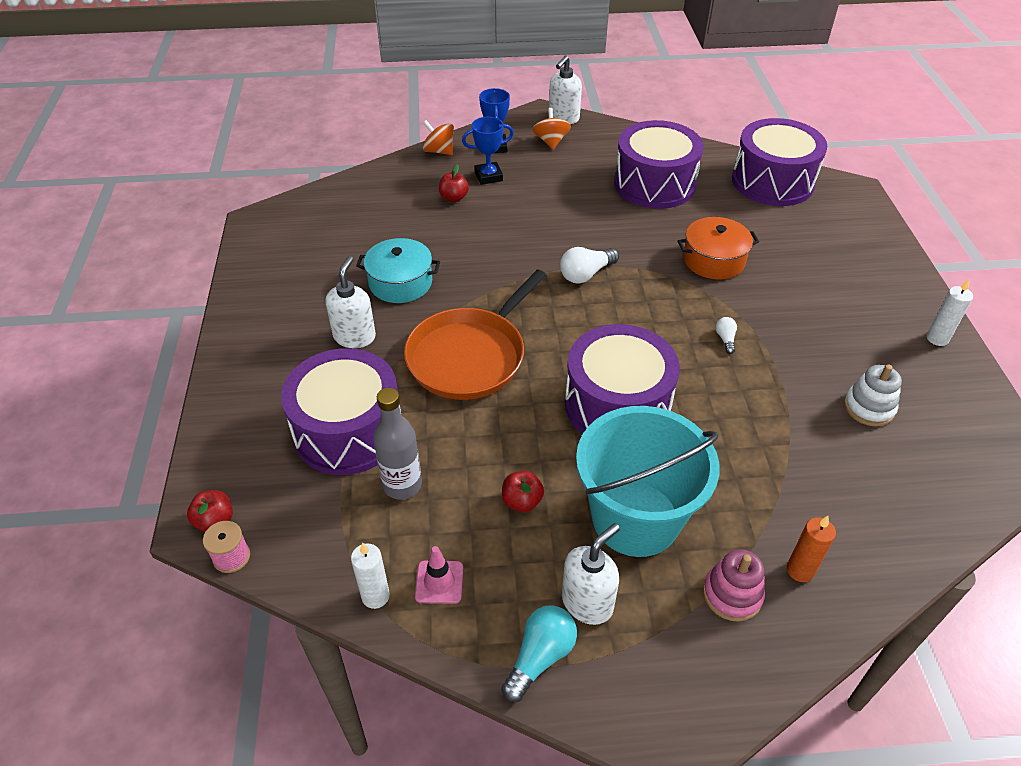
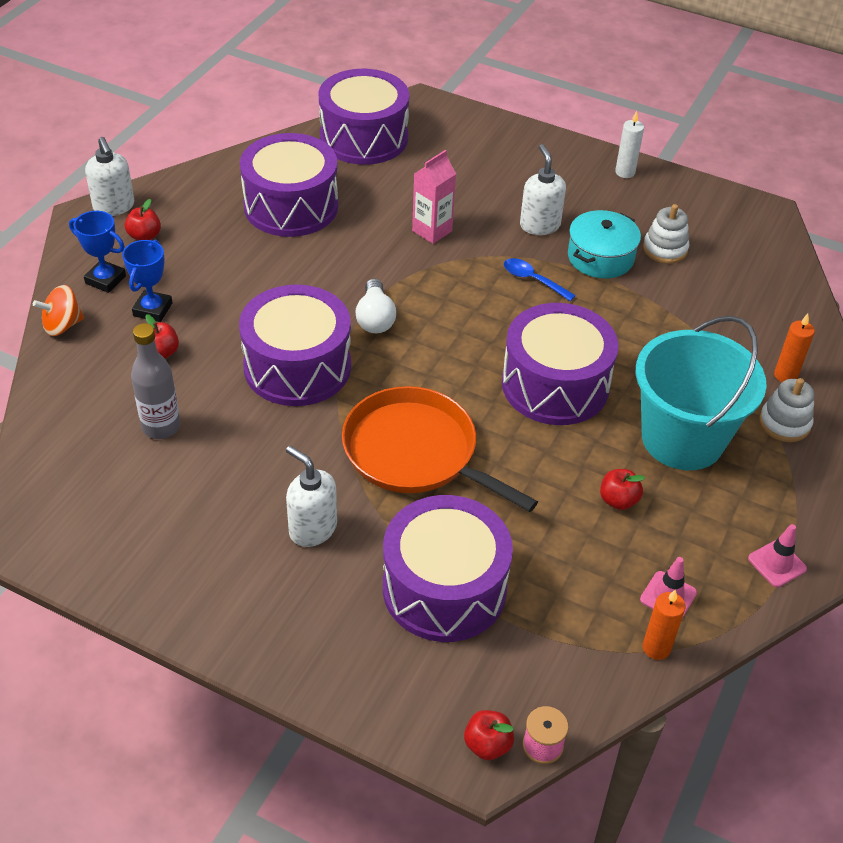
camera: 60 degrees left, 0 degrees up
(375, 596) = (656, 648): white candle -> orange candle
(400, 282) = (260, 456): turquoise pot -> turquoise pot (600, 257)
(402, 485) = (543, 575): grey bottle -> grey bottle (161, 427)
(470, 356) = (416, 452): orange pan -> orange pan turned 150 degrees clockwise
(499, 260) = (297, 366): none -> purple drum
(540, 657) = (777, 564): turquoise light bulb -> pink traffic cone
(551, 142) = (144, 236): orange spinning top -> red apple
(587, 602) = (744, 509): white soap dispenser -> white soap dispenser (539, 225)
(714, 260) = (432, 231): orange pot -> pink carton
(725, 339) = (533, 280): white light bulb -> blue spoon
(732, 594) = (784, 423): pink stacking toy -> white stacking toy

